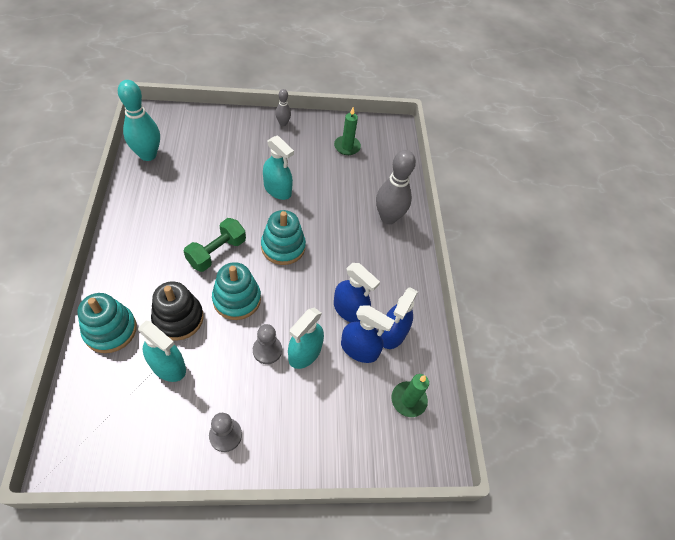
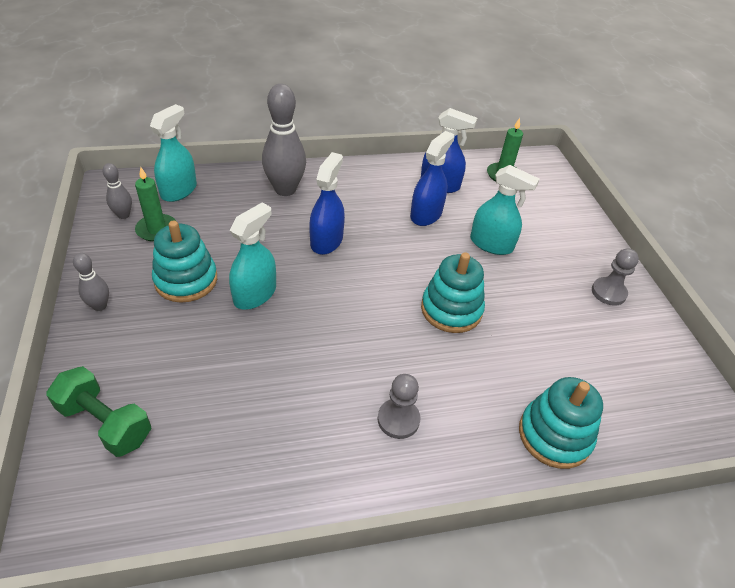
camera: 95 degrees left, 10 degrees down
(148, 155) = (192, 496): turquoise bowling pin -> none
(168, 366) = (567, 358): turquoise spray bottle -> turquoise spray bottle (179, 190)
(178, 318) = (503, 363): black stacking toy -> none
(217, 252) = (387, 343): green dumbbell -> green dumbbell (105, 423)
(267, 350) = (503, 273): grey pawn -> grey pawn (398, 419)
(283, 247) = (357, 276): turquoise stacking toy -> turquoise stacking toy (186, 280)
(359, 349) = (468, 206): blue spray bottle -> blue spray bottle (326, 241)
(363, 132) = (123, 215): none -> grey bowling pin

